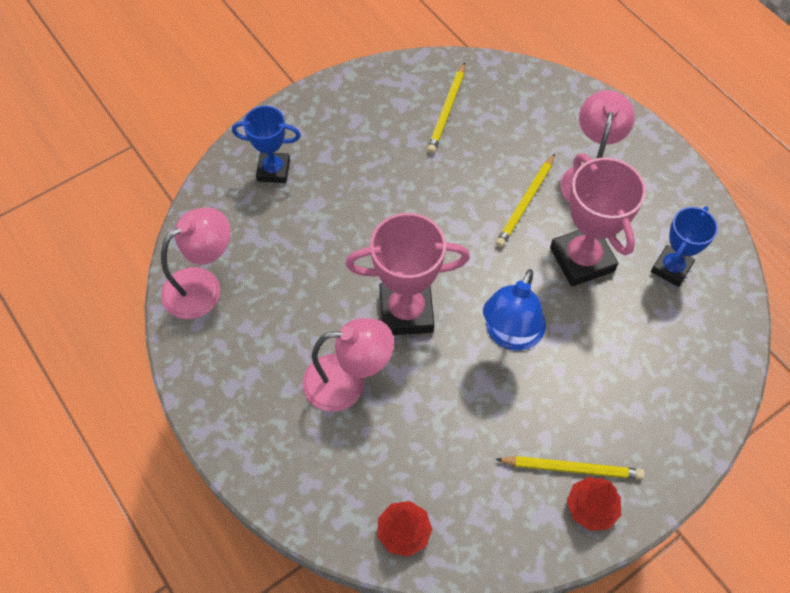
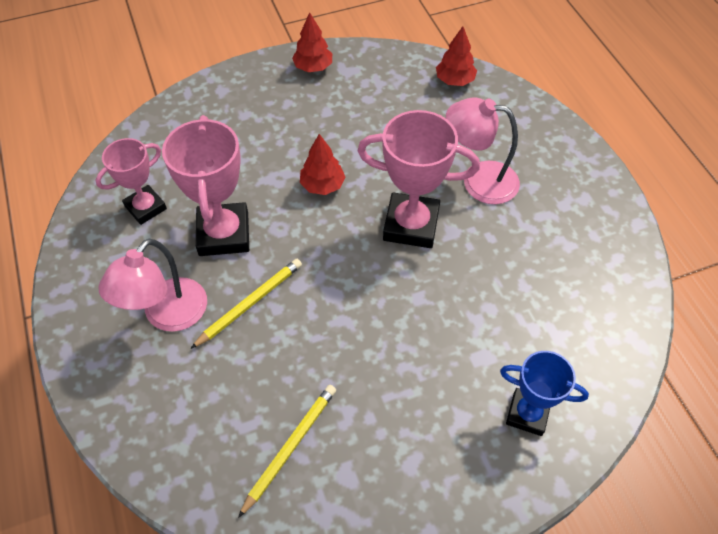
camera: 165 degrees left, 5 degrees down
(202, 286) = (613, 293): pink lamp -> none
(510, 335) = (322, 185): blue lamp -> red tree
(571, 468) = (315, 90): yellow pencil -> none
(671, 268) = (145, 207): blue trophy -> pink trophy

